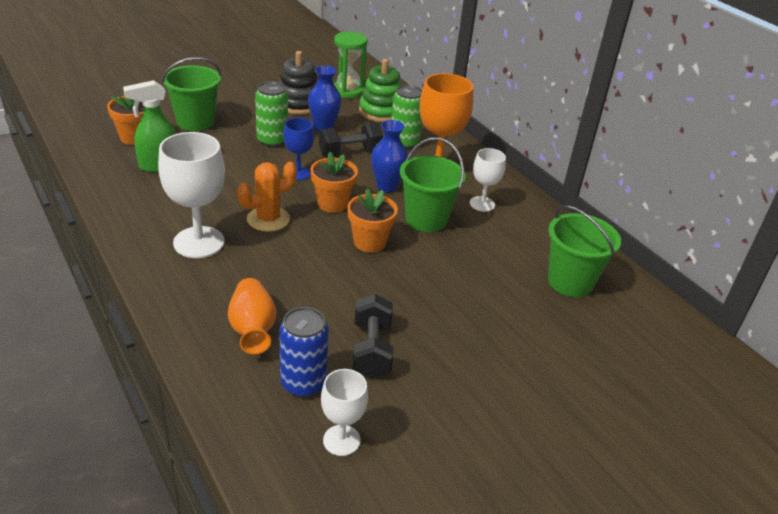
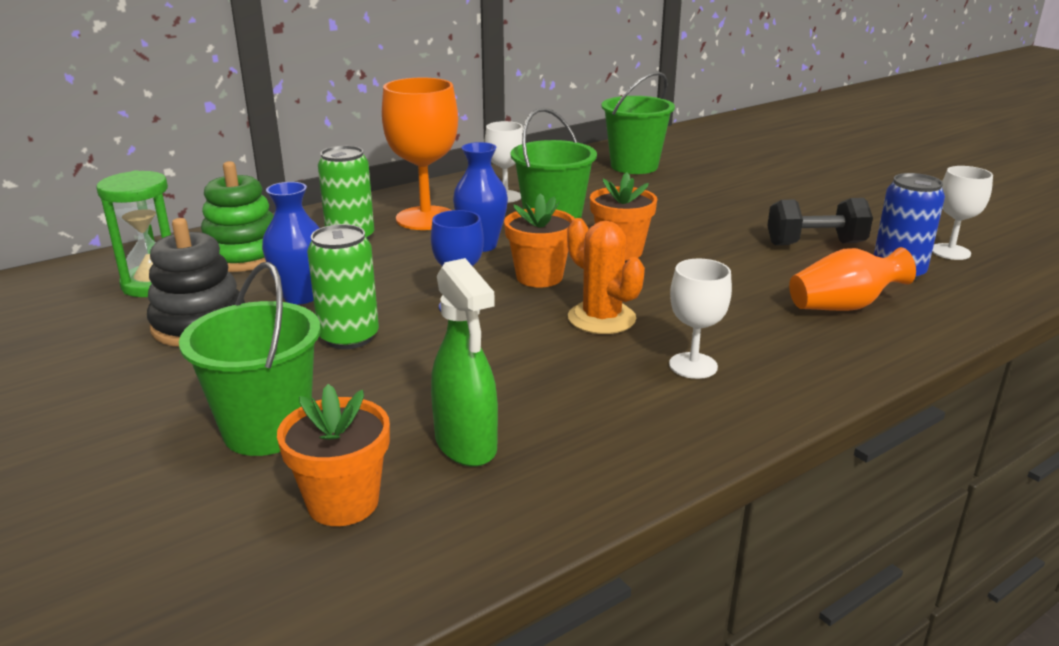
camera: 90 degrees left, 10 degrees down
(199, 242) = (693, 366): white goblet -> white goblet, size x0.58
(350, 153) = (388, 272): black dumbbell -> none

